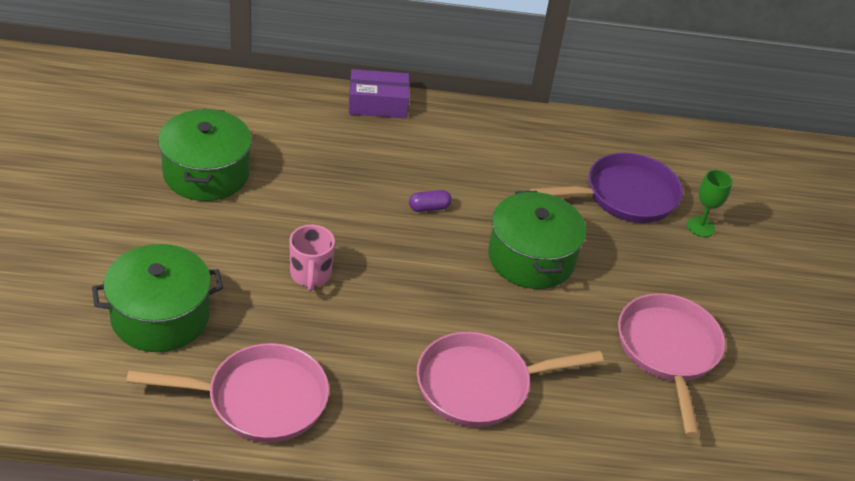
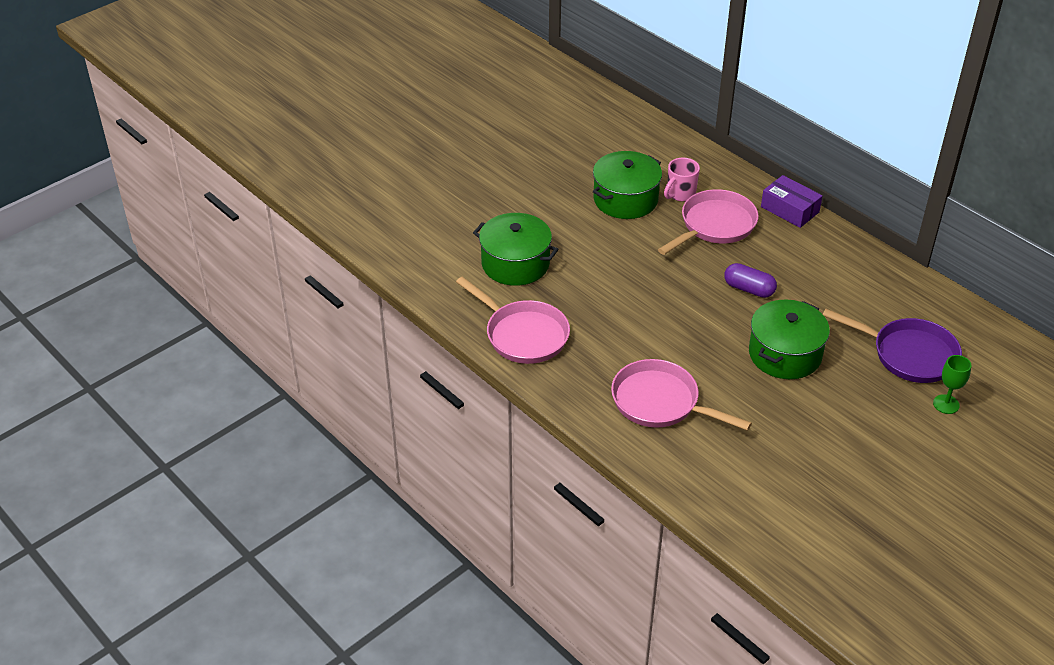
camera: 50 degrees right, 0 degrees up
(310, 275) = (625, 287): pink mug -> pink mug (680, 194)
(429, 208) = (749, 289): purple capsule -> purple capsule, size x1.53
(668, 351) = (815, 459): pink pan -> pink pan (714, 225)

